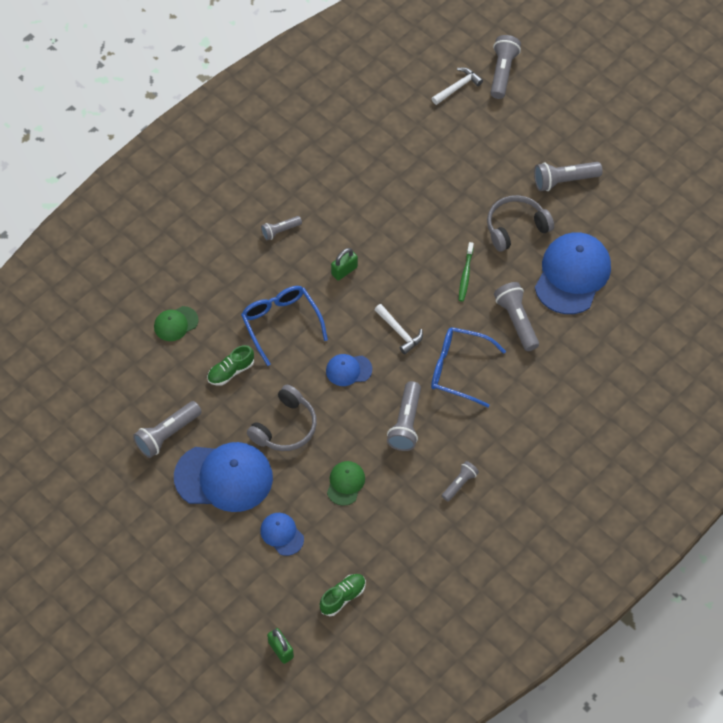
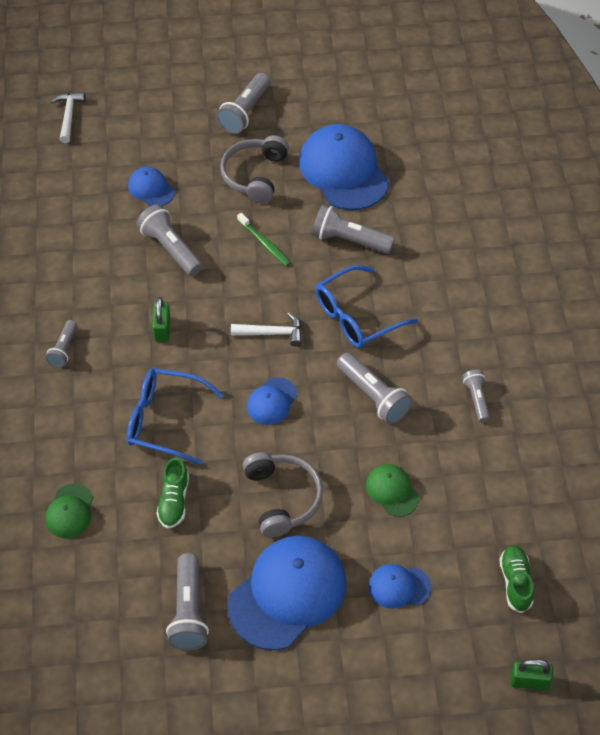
camera: 50 degrees left, 5 degrees down
(445, 179) = (151, 189): none -> blue cap
(502, 72) = (91, 77): grey flashlight -> grey flashlight (170, 248)

